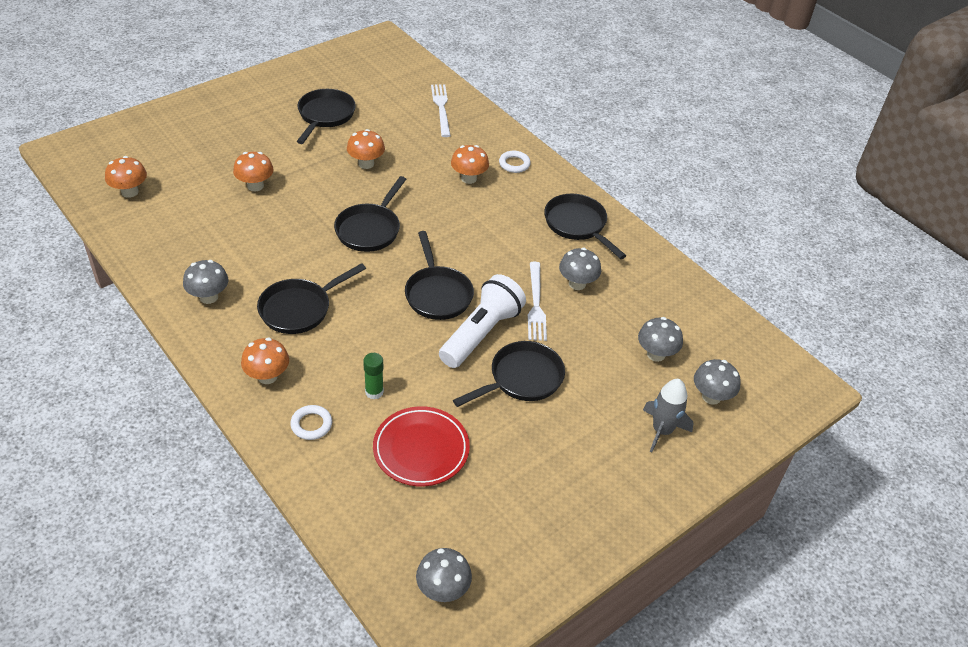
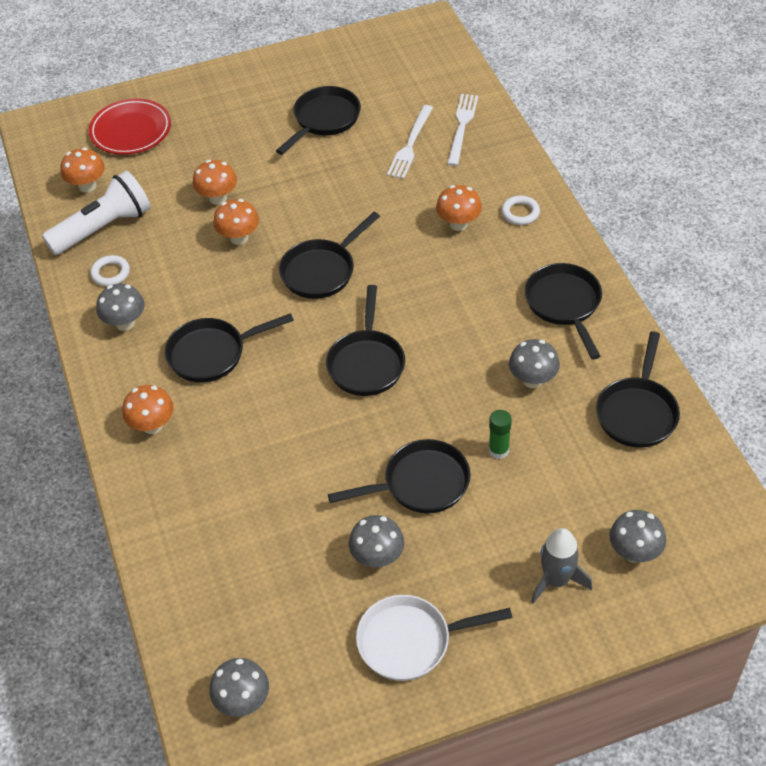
camera: 25 degrees right, 5 degrees up
(311, 424) = (177, 489): white ring -> white ring (110, 273)
(366, 163) = (348, 187): orange mushroom -> orange mushroom (239, 238)
(374, 392) = (255, 465): green glue stick -> green glue stick (498, 450)
(421, 449) = (279, 542): red plate -> red plate (131, 131)
(481, 333) = (397, 420): white flashlight -> white flashlight (104, 228)
(536, 303) = (473, 395): white fork -> white fork (410, 144)
(566, 505) = (410, 641): none -> white pan
(656, 354) = (590, 486): grey mushroom -> grey mushroom (377, 557)
(667, 294) = (637, 412): none -> black pan

